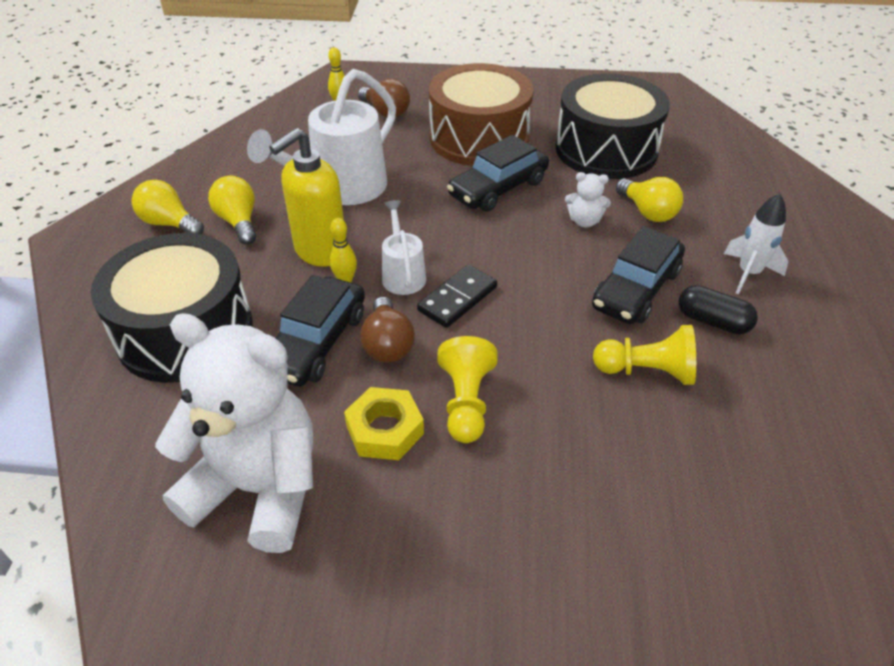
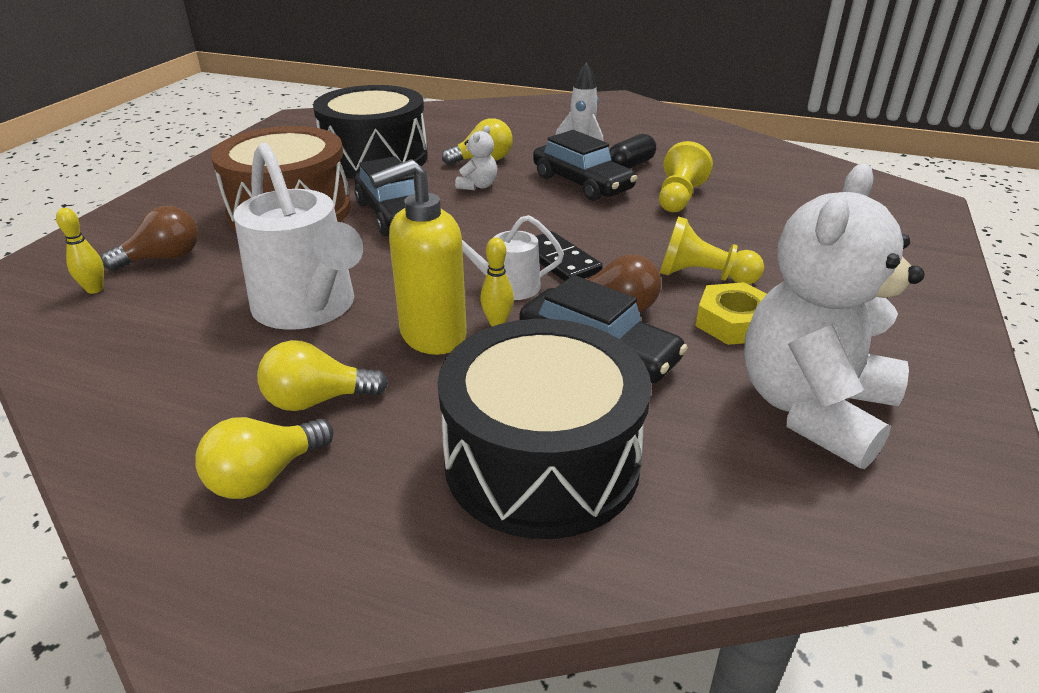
camera: 75 degrees left, 10 degrees down
(320, 251) = (432, 336): yellow soap dispenser -> yellow soap dispenser turned 90 degrees clockwise

